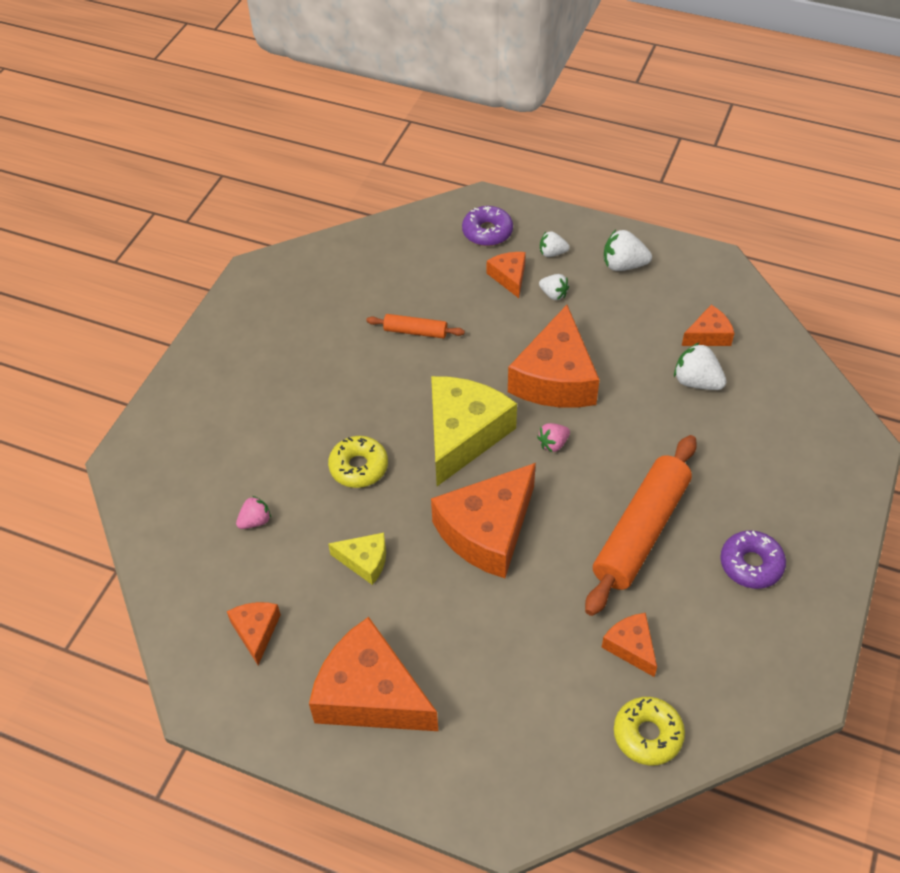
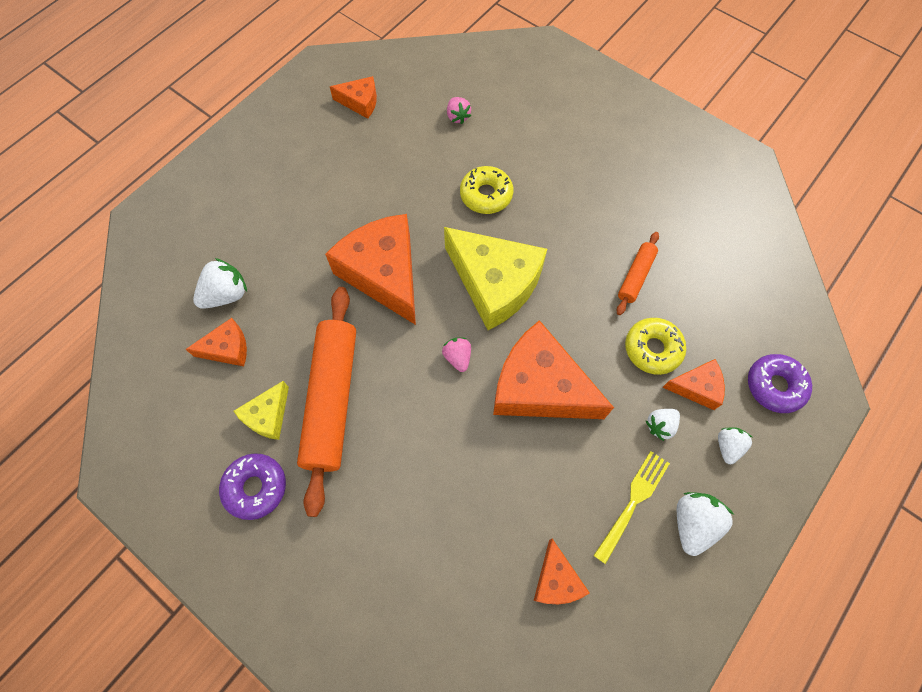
camera: 105 degrees right, 15 degrees up
(365, 561) = (391, 180): yellow cheese -> yellow cheese (268, 416)
(370, 694) = (278, 159): orange cheese -> none
(625, 301) = (633, 503): none -> yellow fork
(640, 531) = (332, 400): orange rolling pin -> orange rolling pin turned 45 degrees clockwise
(647, 735) = (151, 333): yellow donut -> yellow donut (652, 349)
(696, 382) = (492, 534): white strawberry -> white strawberry (226, 294)

